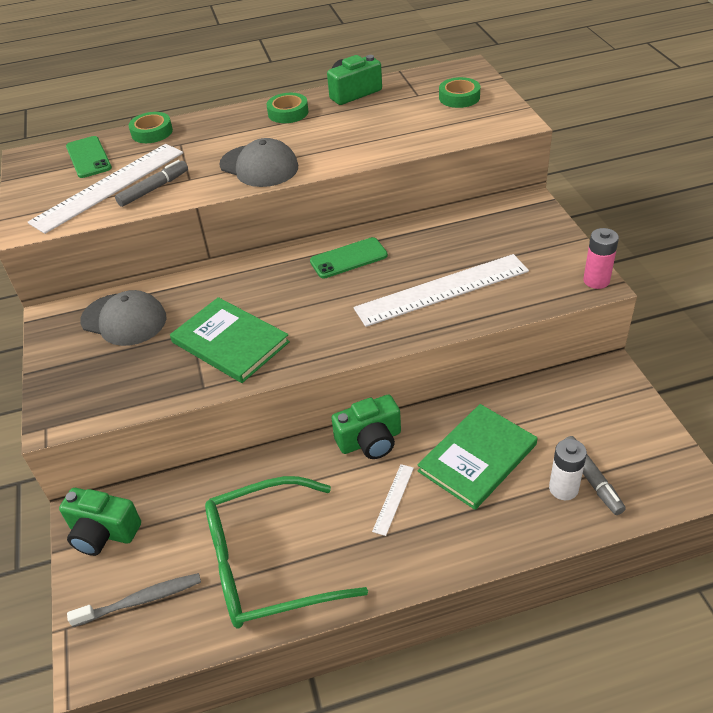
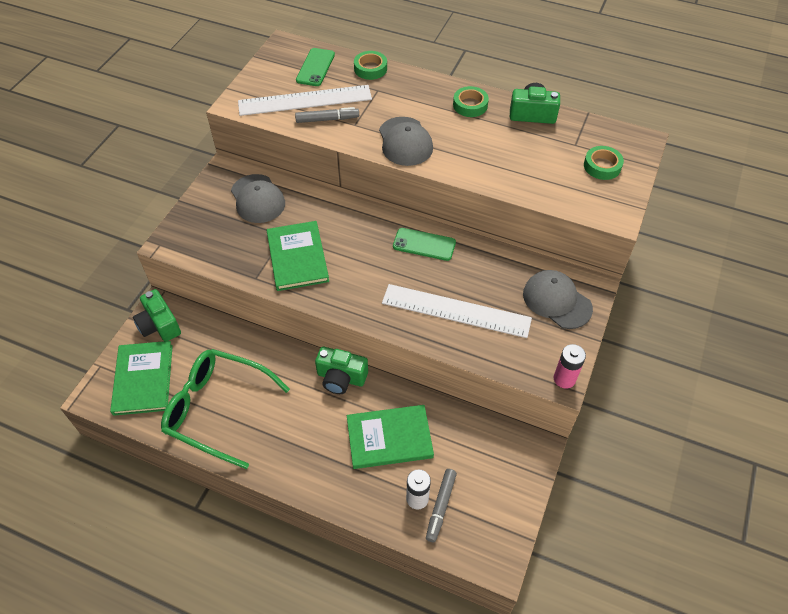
camera: 35 degrees right, 10 degrees up
(141, 600) = (143, 379): grey toothbrush -> green book
(393, 499) = (316, 425): white ruler -> none
(517, 231) = (556, 301): none -> grey cap

